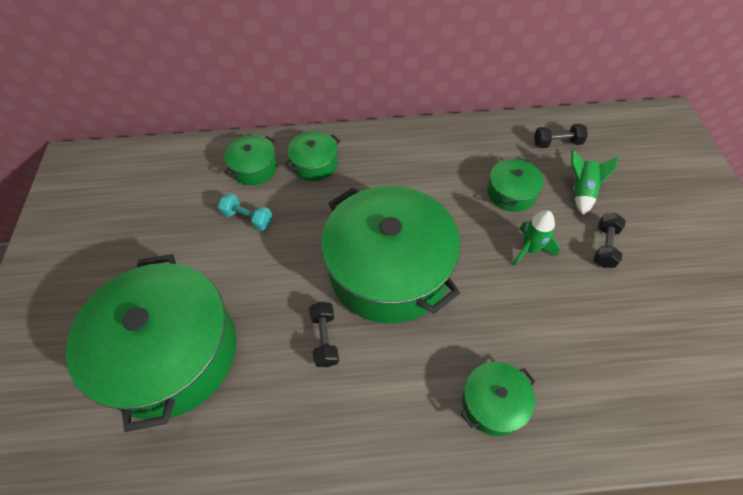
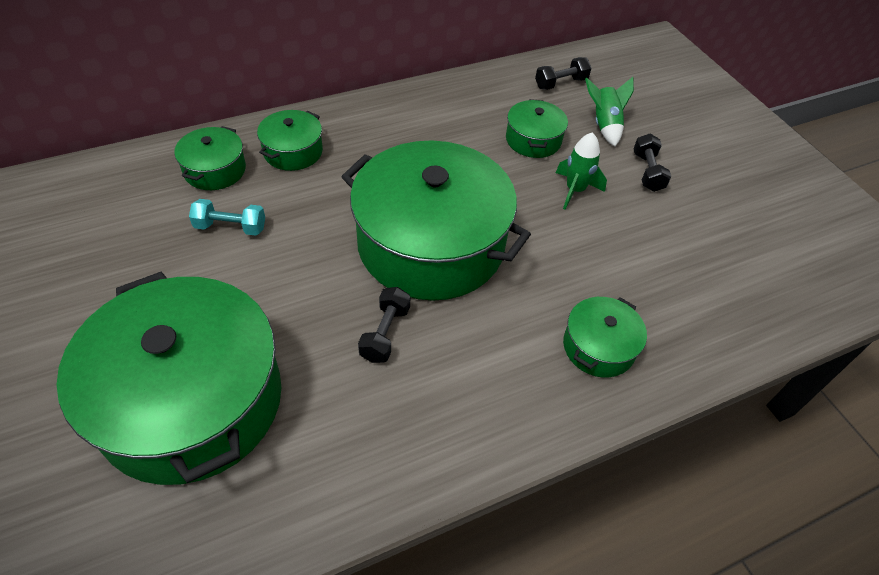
camera: 25 degrees left, 5 degrees down
(325, 339) = (385, 333): black dumbbell -> black dumbbell turned 45 degrees clockwise

